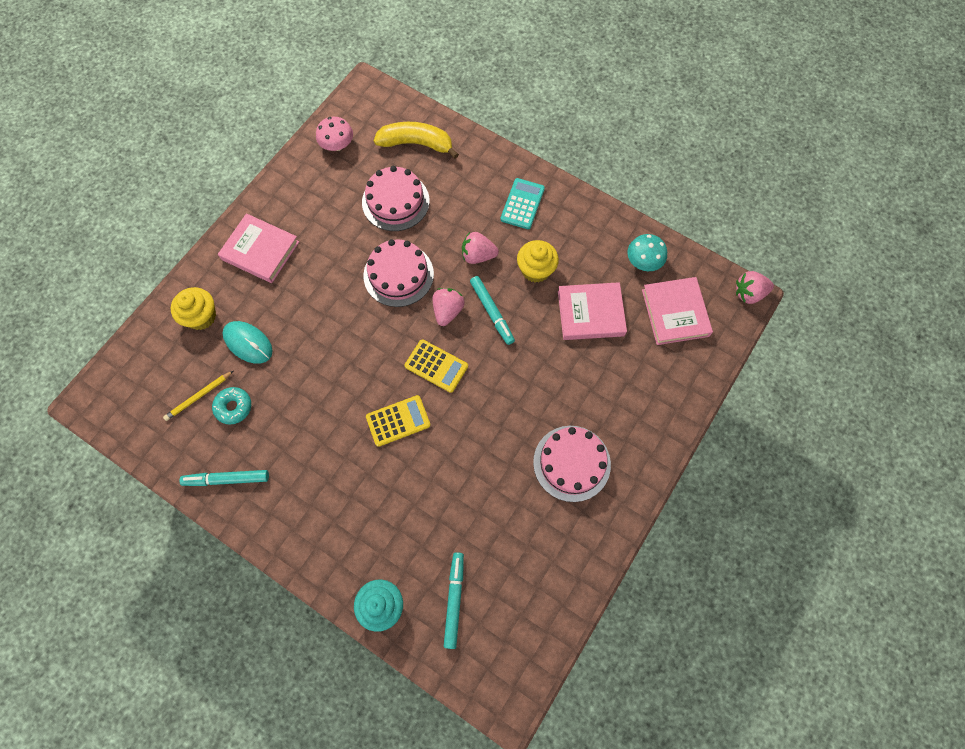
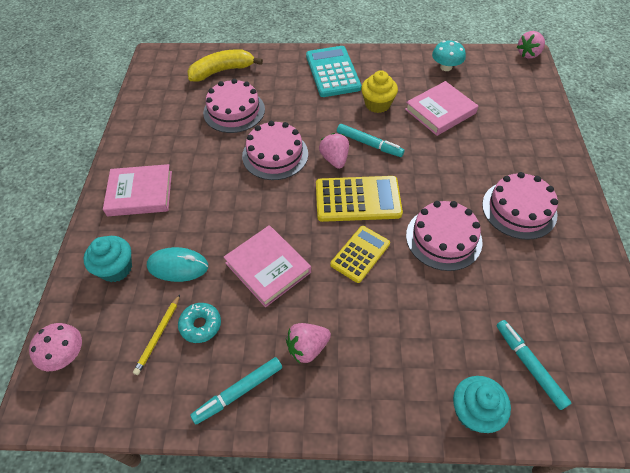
camera: 30 degrees left, 15 degrees down
(201, 316) = (116, 268): yellow cupcake -> turquoise cupcake
(337, 145) = (157, 97): pink mushroom -> pink mushroom (65, 354)
(436, 366) = (358, 199): yellow calculator -> yellow calculator, size x1.54
(478, 255) = (327, 115): pink strawberry -> pink strawberry (307, 347)
(480, 449) = (443, 238): none -> pink cake
(522, 204) = (332, 72): turquoise calculator -> turquoise calculator, size x1.54
(675, 313) = (495, 85): pink book -> pink book (268, 267)

